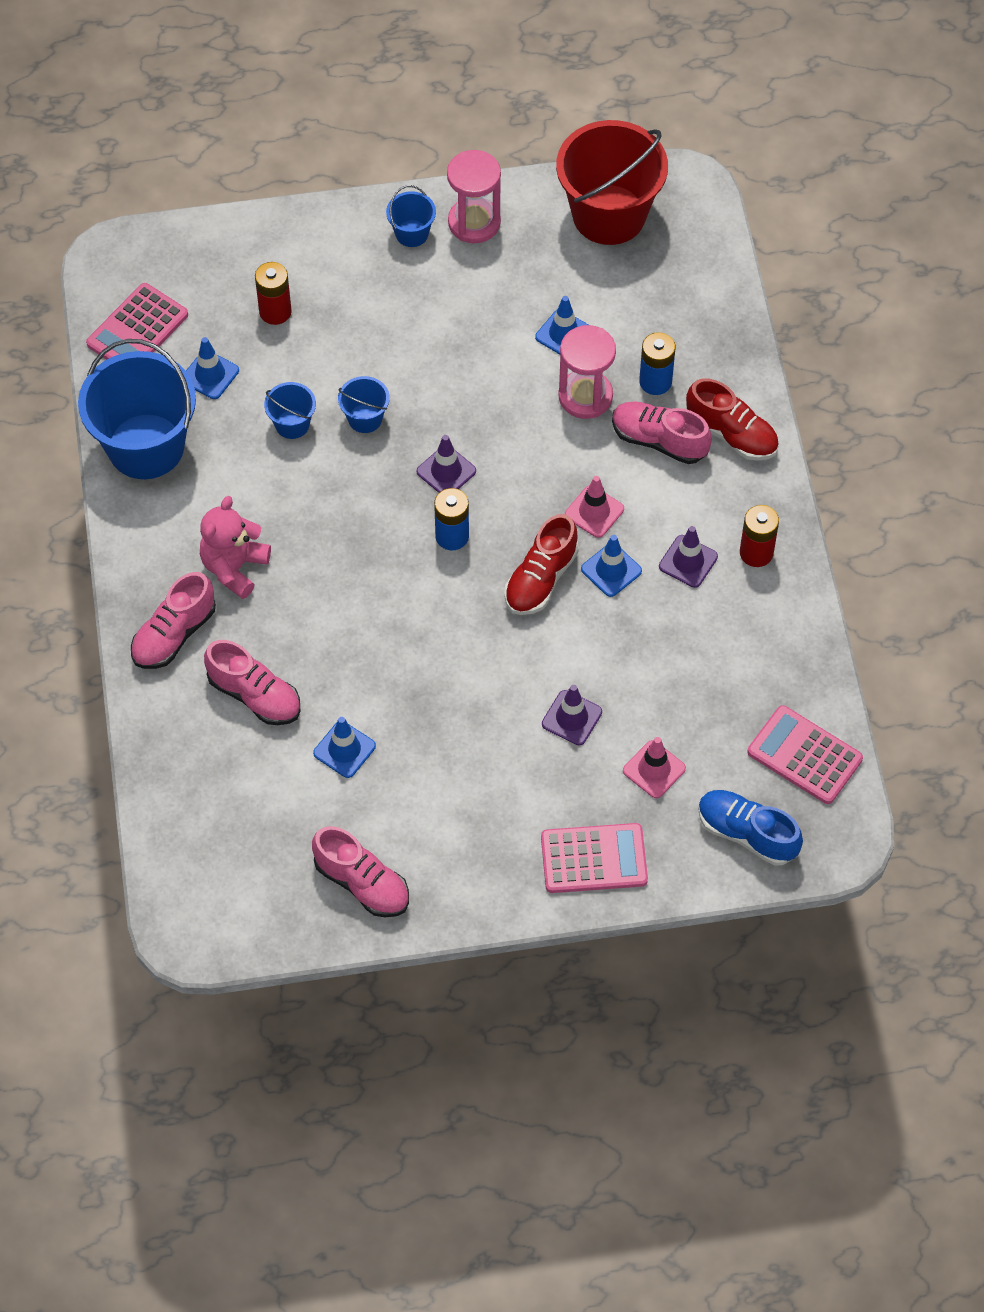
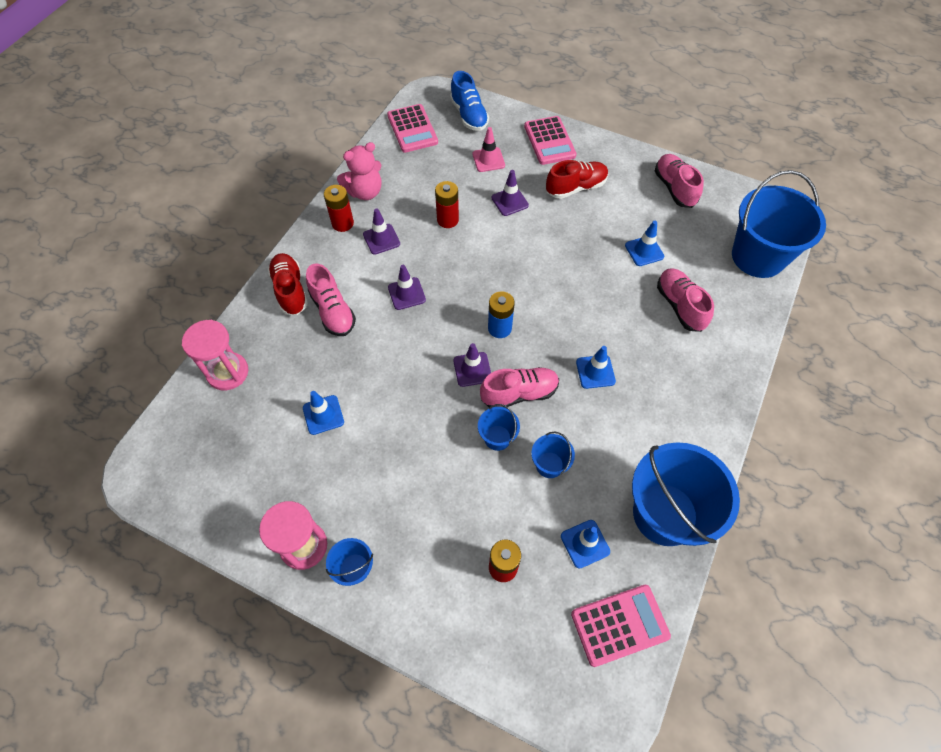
camera: 145 degrees left, 0 degrees up
(174, 634) = (712, 368): pink shoe -> pink shoe (519, 393)
(190, 833) = (758, 256): none -> blue bucket
(234, 567) = (649, 388): pink teddy bear -> pink teddy bear (365, 192)
(541, 579) = (468, 275): red shoe -> red shoe (576, 188)
(585, 396) = (349, 364): pink hourglass -> pink hourglass (228, 372)
(594, 512) = (406, 293): pink traffic cone -> purple traffic cone
(594, 859) = (549, 141): pink calculator -> pink calculator turned 135 degrees counterclockwise
(609, 215) = (211, 486): red bucket -> none
(611, 570) = (426, 258): blue traffic cone -> blue traffic cone (595, 372)
(629, 639) = (447, 220): none -> red battery
(655, 382) = (300, 347): blue battery -> none

